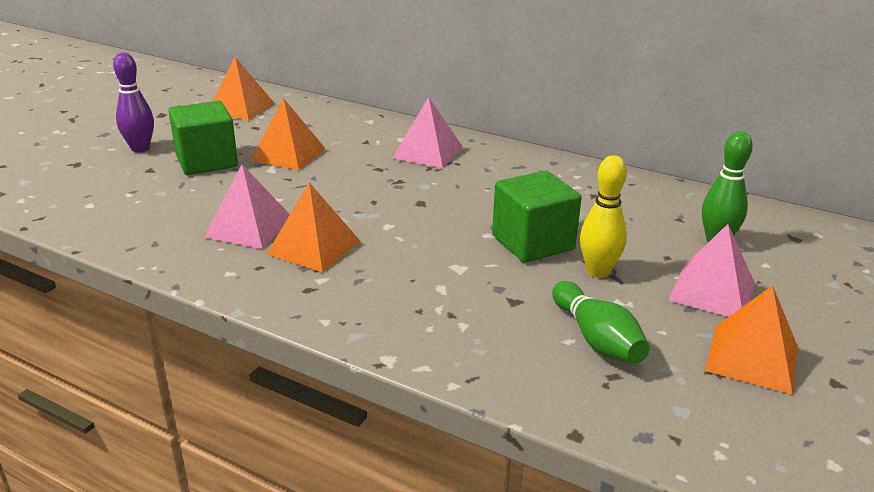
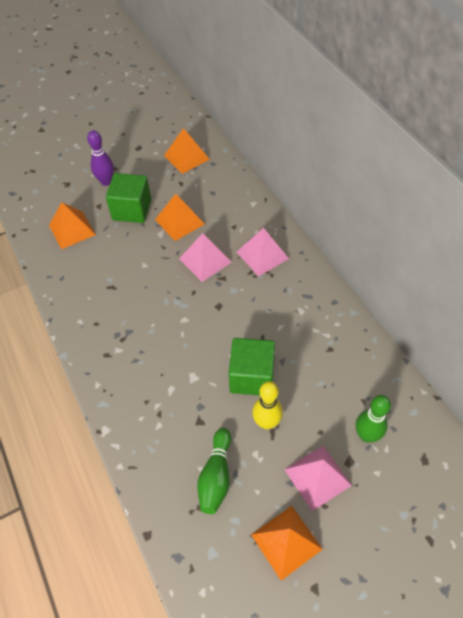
camera: 35 degrees right, 25 degrees up
(249, 227) = (113, 286): pink pyramid -> pink pyramid (205, 260)
(314, 247) = (132, 320): orange pyramid -> orange pyramid (72, 230)

